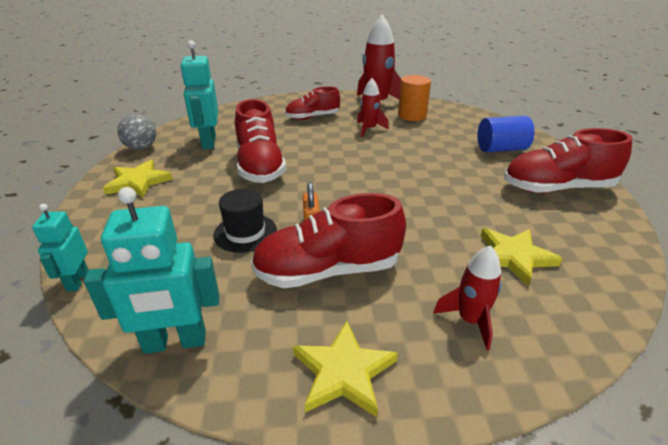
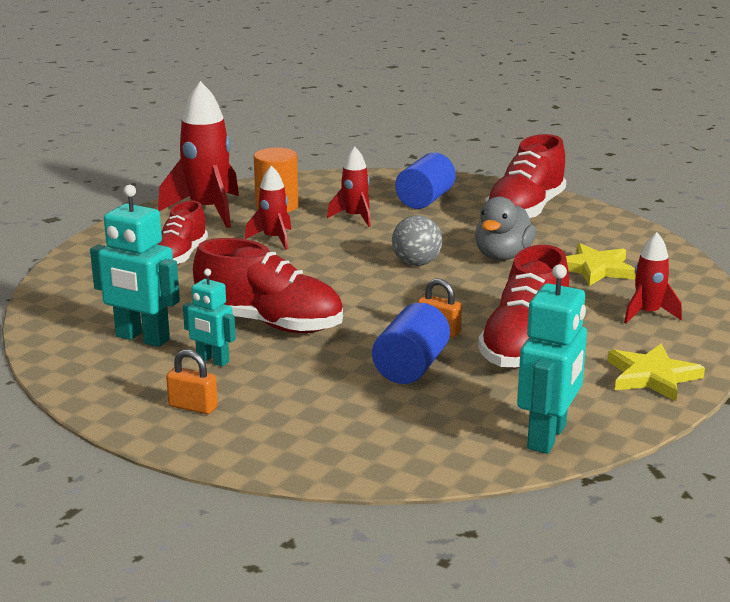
camera: 55 degrees left, 10 degrees down
(77, 281) = (388, 475): turquoise robot -> turquoise robot (212, 360)
(138, 182) = (193, 407): yellow star -> orange padlock
(141, 148) = (79, 388): grey ball -> grey ball (416, 263)
(245, 233) = (411, 367): black hat -> blue cylinder
(435, 139) = (355, 217): none -> red rocket
(465, 206) = (502, 256): none -> grey duck

